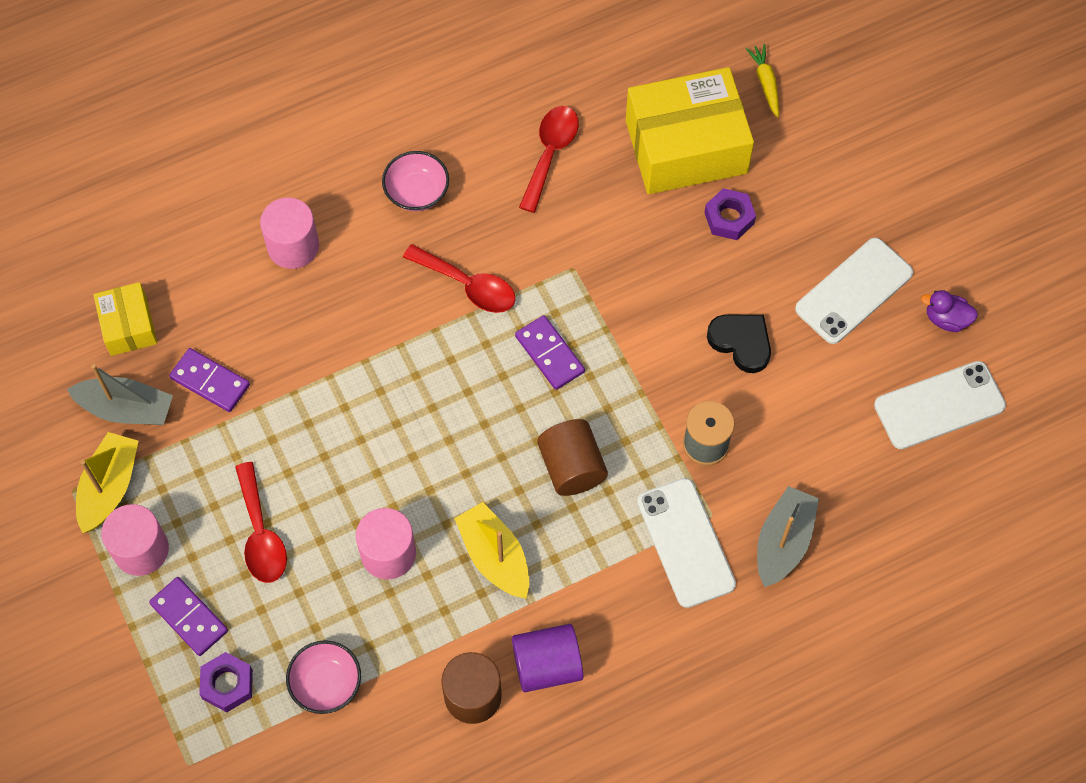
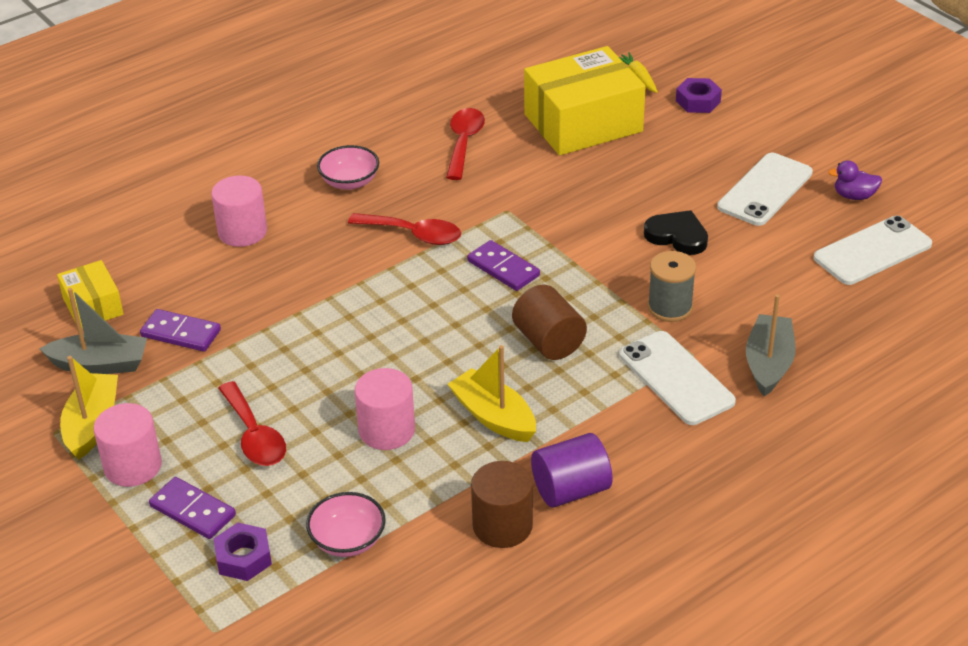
camera: 10 degrees left, 25 degrees down
(729, 218) = (637, 160): purple nut -> purple nut (698, 101)

